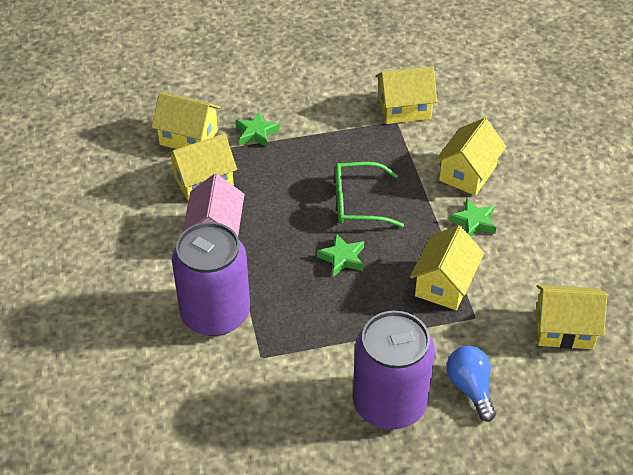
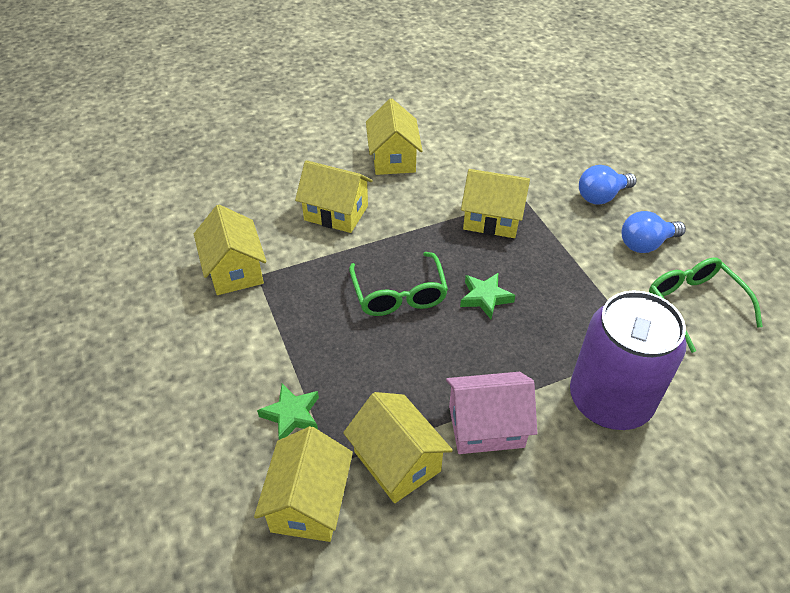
camera: 100 degrees left, 0 degrees up
(299, 414) = (695, 305): none -> green glasses
(389, 403) = (646, 244): purple can -> blue light bulb
(474, 222) = (404, 205): green star -> none
(564, 329) = (513, 148): yellow house -> yellow house (393, 159)

